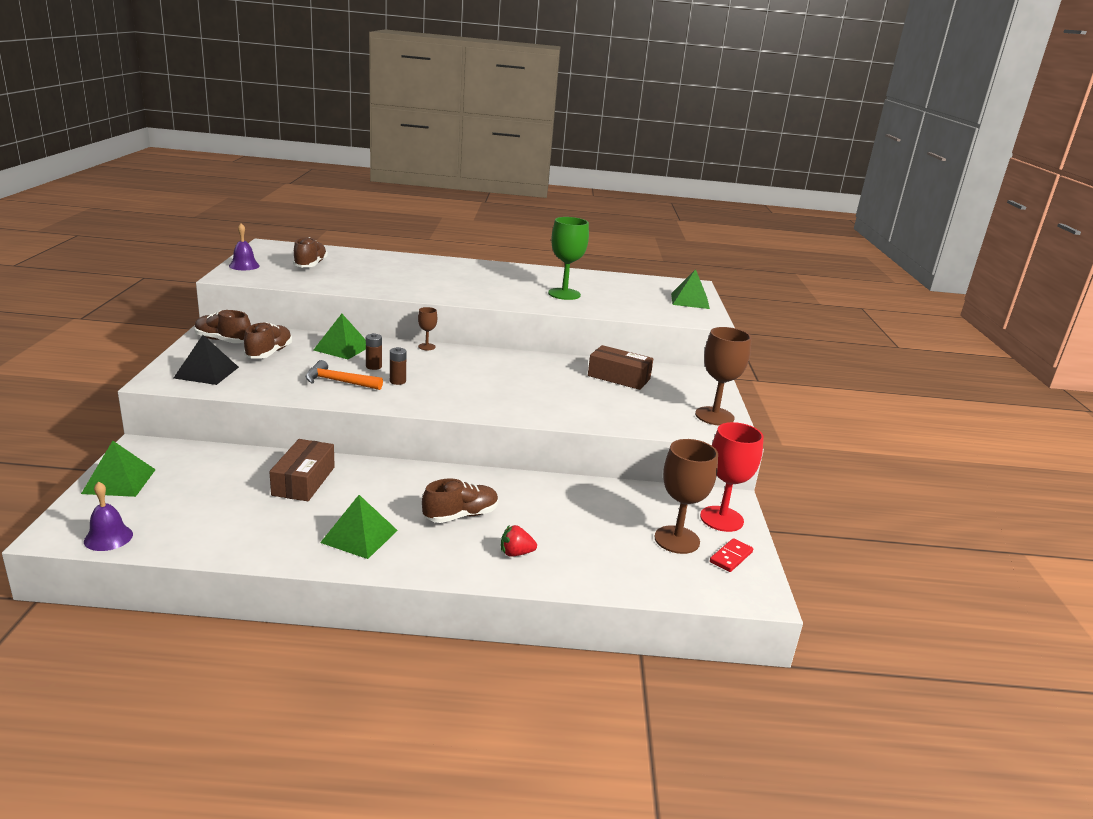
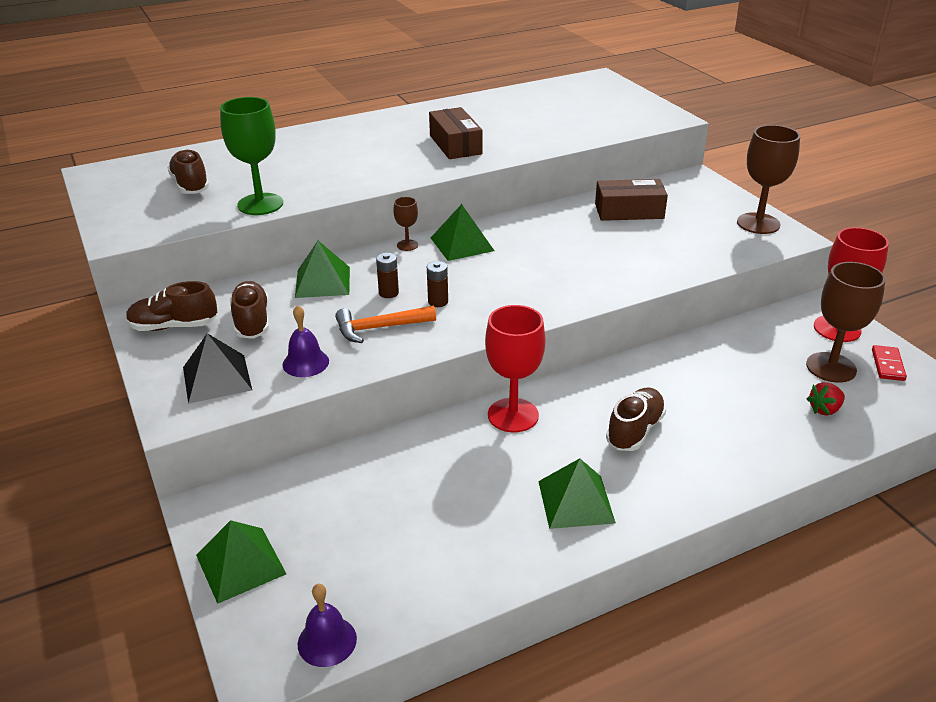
camera: 25 degrees left, 10 degrees up
(244, 266) = (113, 214): purple bell -> purple bell (305, 363)
(303, 481) = (440, 464): brown box -> brown box (455, 145)
(389, 474) = (513, 415): none -> red goblet
(516, 553) = (729, 448): red strawberry -> red strawberry (824, 409)
(564, 294) = (506, 131): green goblet -> green goblet (260, 204)
(690, 301) = (623, 99): green pyramid -> green pyramid (462, 244)

